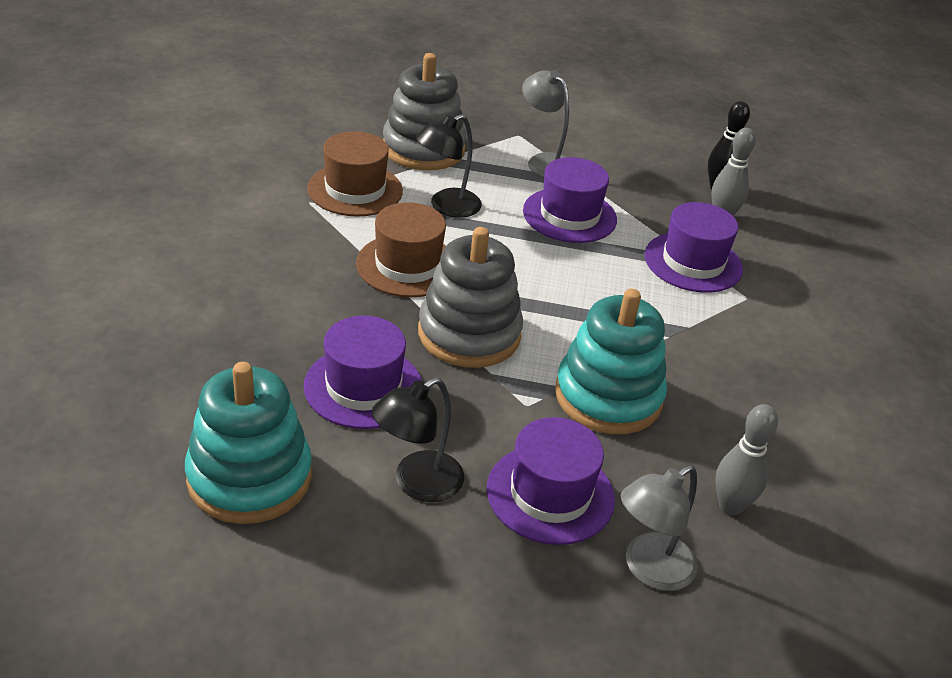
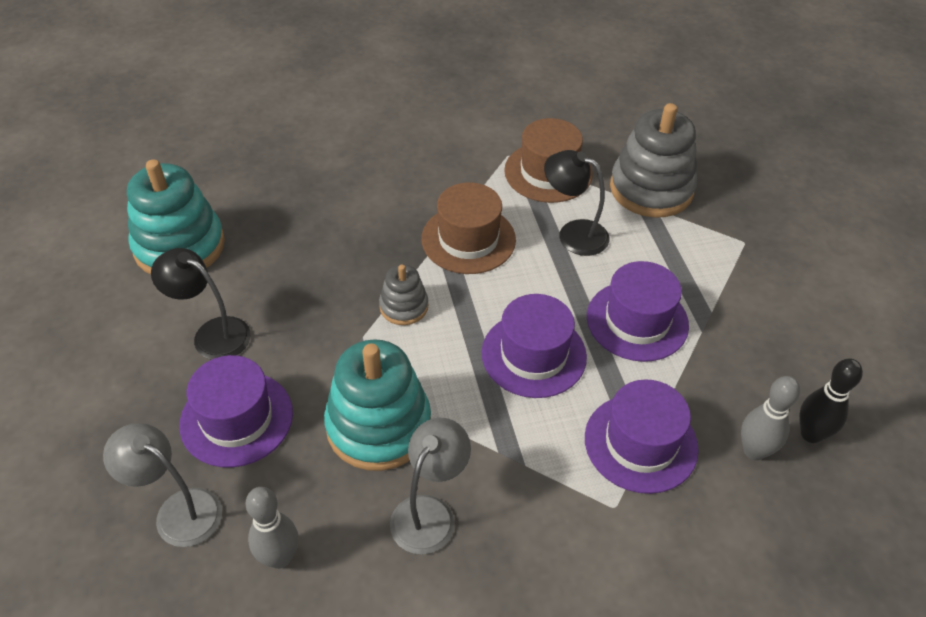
camera: 70 degrees right, 10 degrees up
(363, 387) = (301, 267): purple hat -> purple hat (533, 354)
(469, 334) = (404, 306): grey stacking toy -> grey stacking toy, size x0.52
(544, 161) = (714, 274): grey lamp -> grey lamp (429, 512)

